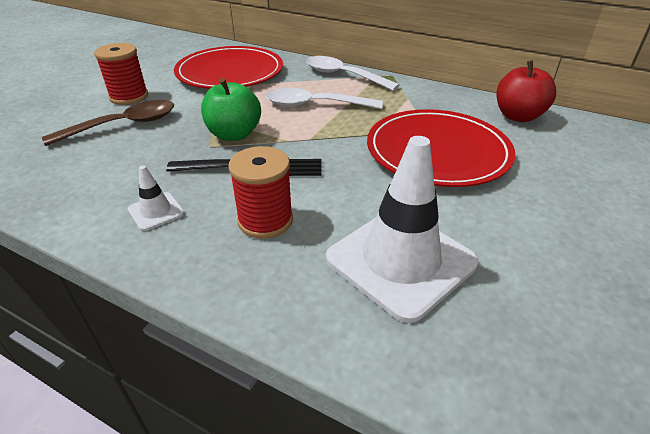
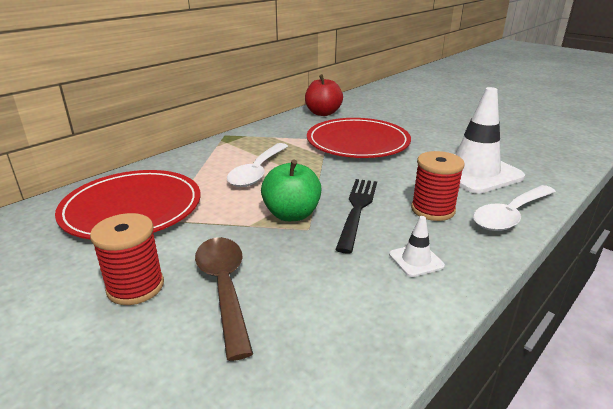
camera: 75 degrees left, 10 degrees down
(343, 76) = (206, 153): white spoon -> white spoon (510, 215)

